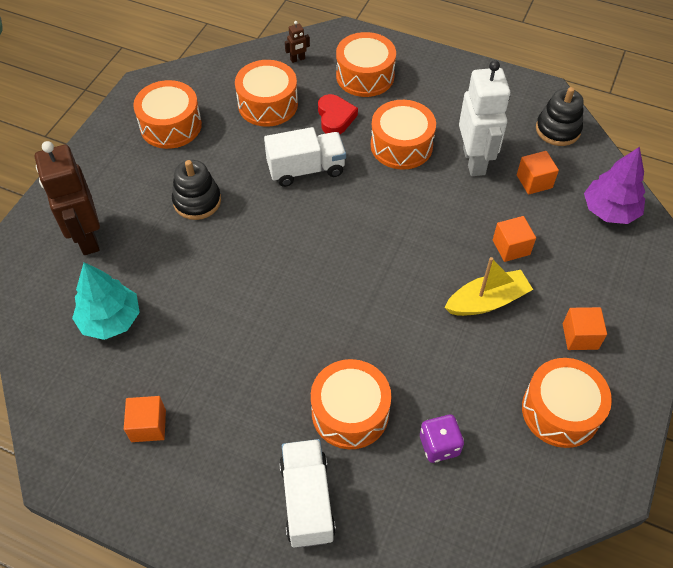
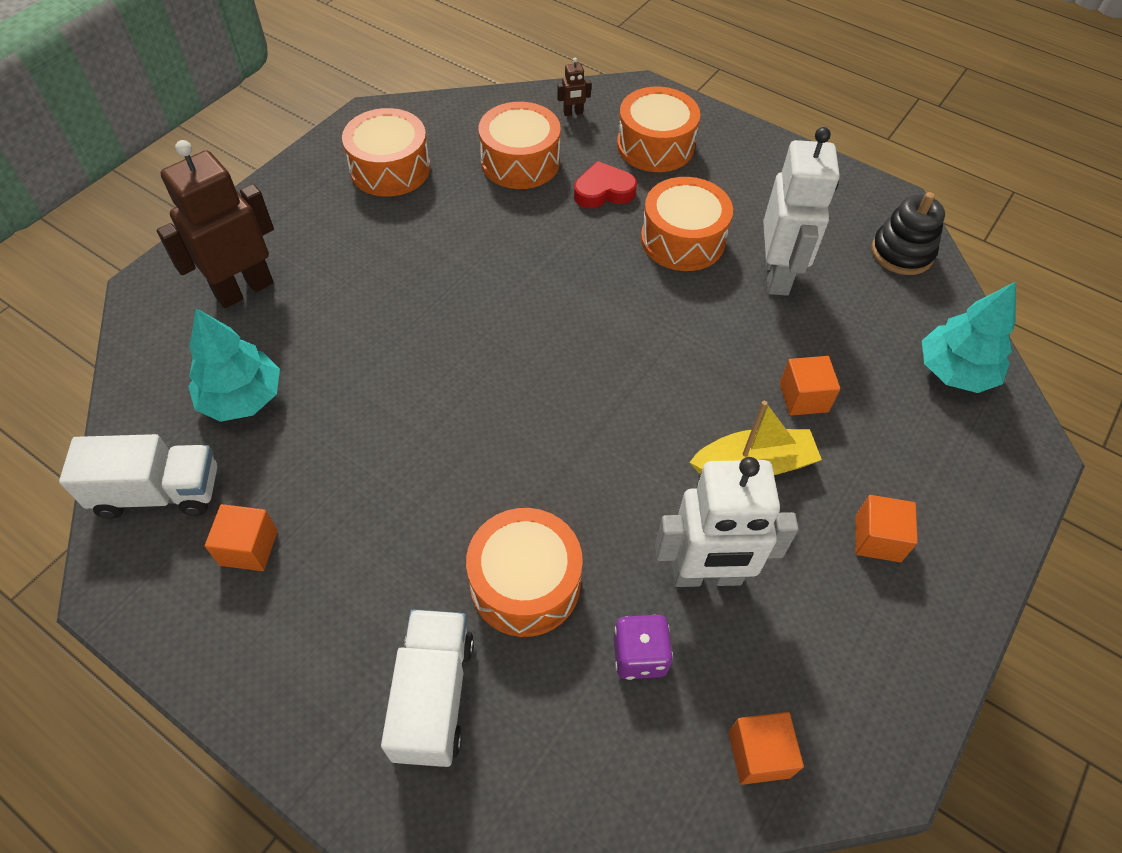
camera: 10 degrees right, 0 degrees up
(87, 238) = (244, 289): brown robot -> brown robot turned 60 degrees clockwise
(197, 201) = (396, 267): black stacking toy -> none
(306, 169) = (548, 250): white truck -> white truck (159, 492)
(335, 118) = (603, 191): red heart -> red heart turned 105 degrees counterclockwise
(472, 383) = (706, 575): none -> white robot
(534, 181) = (855, 315): orange cube -> orange cube (759, 754)
(560, 411) = (827, 640): orange drum -> none
(609, 211) = (954, 372): purple tree -> turquoise tree

